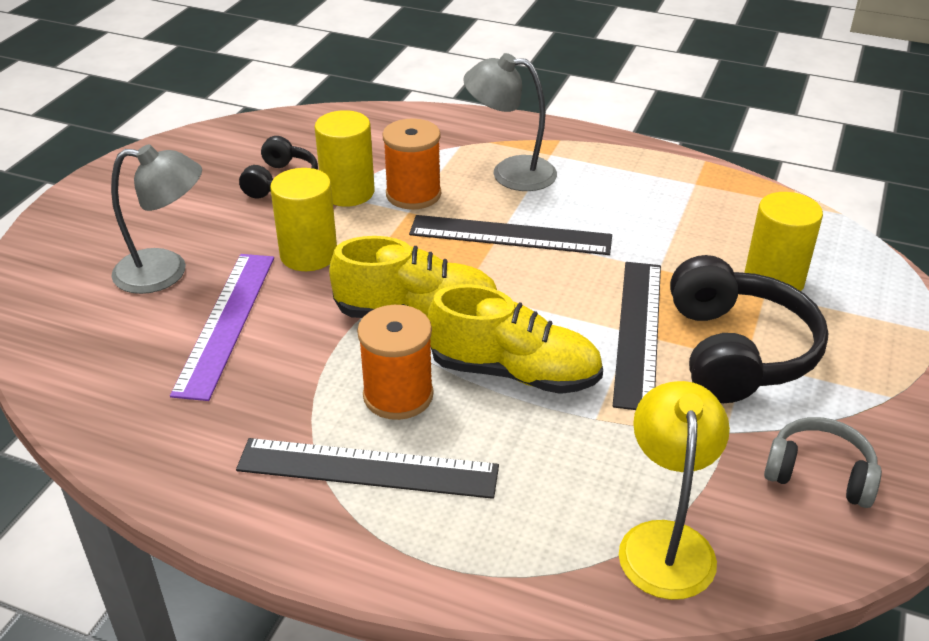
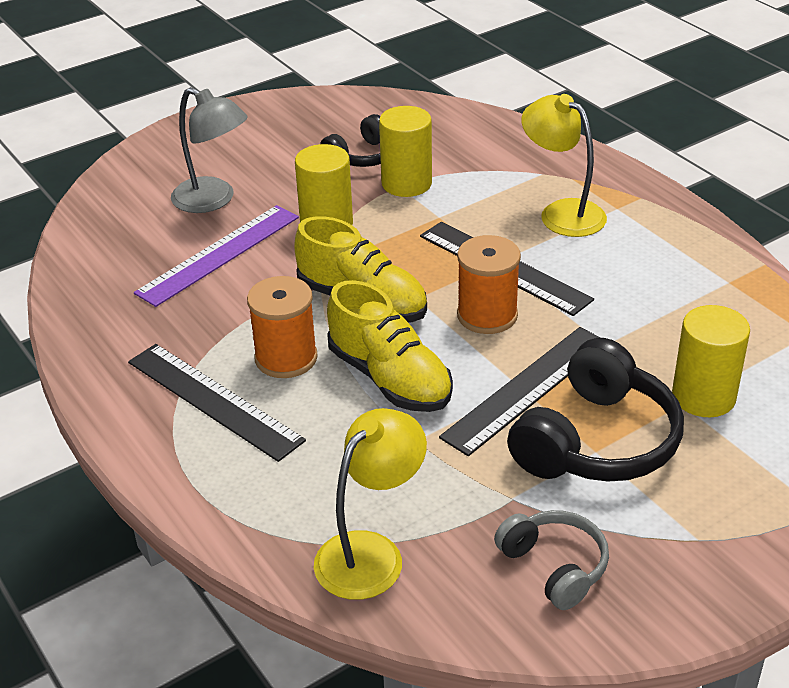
camera: 35 degrees right, 0 degrees up
(413, 194) = (458, 203): orange spool -> orange spool (487, 315)
(510, 173) = (562, 213): grey lamp -> yellow lamp

